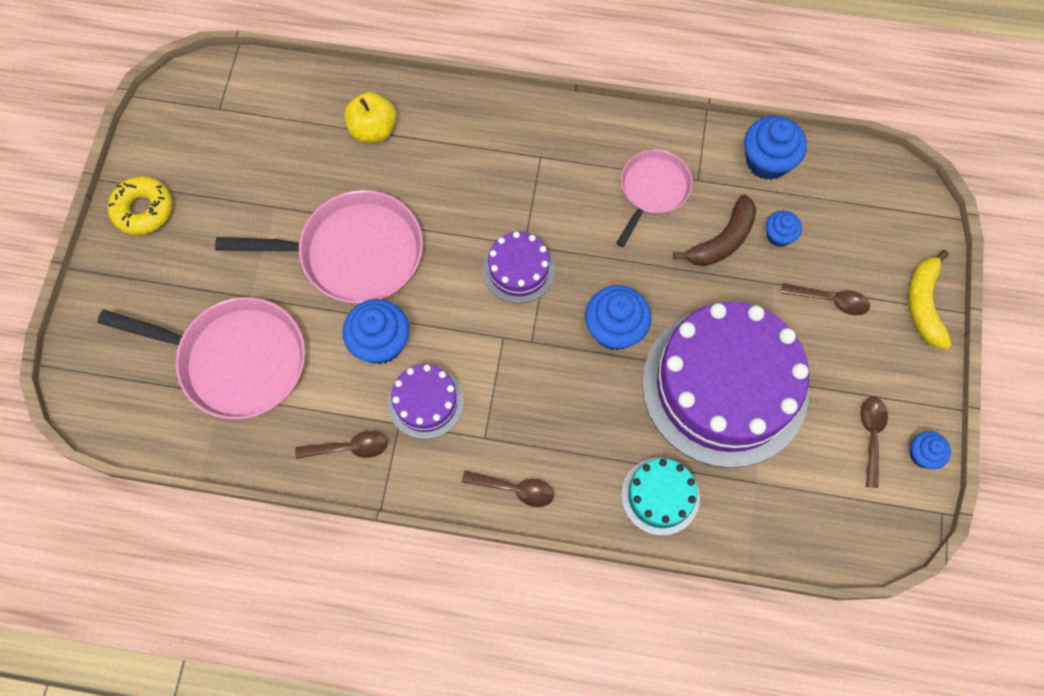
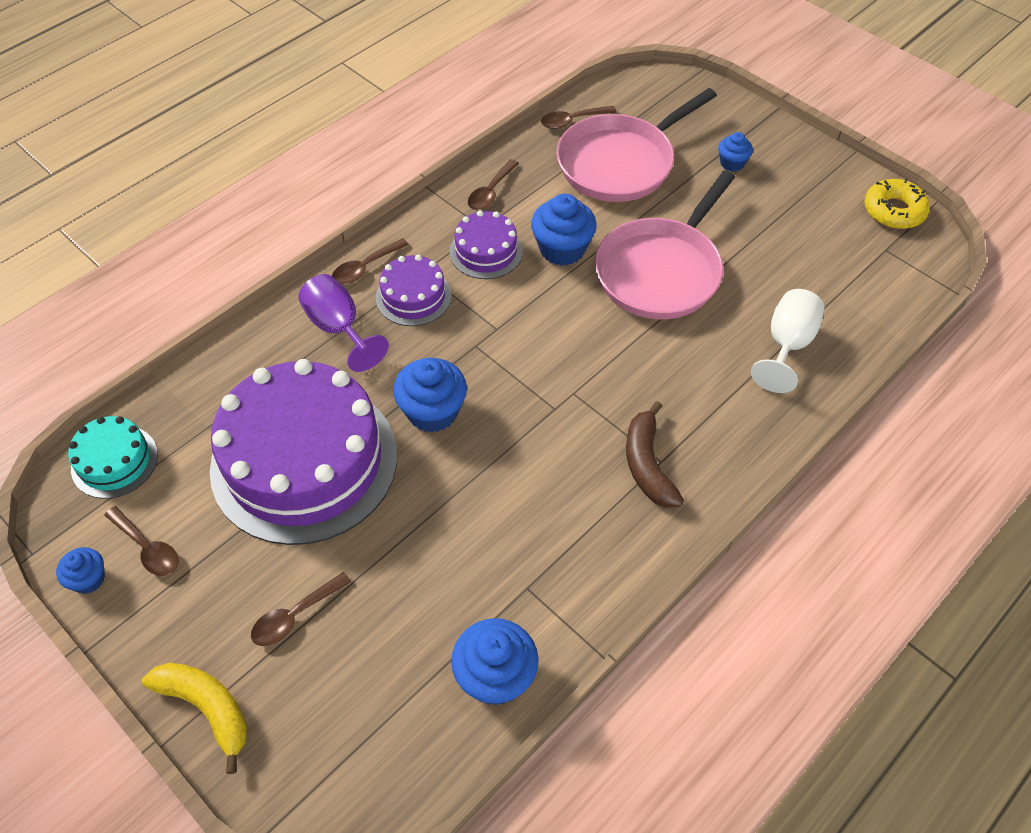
camera: 125 degrees right, 15 degrees down
(143, 210) = (805, 165): yellow donut -> yellow donut (894, 211)
(200, 439) = (572, 121): none -> brown spoon
(373, 130) = (787, 345): yellow apple -> white goblet
(518, 269) = (551, 374): purple cake -> purple cake (413, 296)
(592, 459) = (339, 328): none -> purple goblet
(652, 190) = (548, 536): pink pan -> none
(660, 496) = (266, 354): turquoise cake -> turquoise cake (114, 461)
(722, 240) = (442, 561): brown banana -> brown banana (647, 465)
(779, 235) = (402, 620): blue cupcake -> blue cupcake (732, 163)

